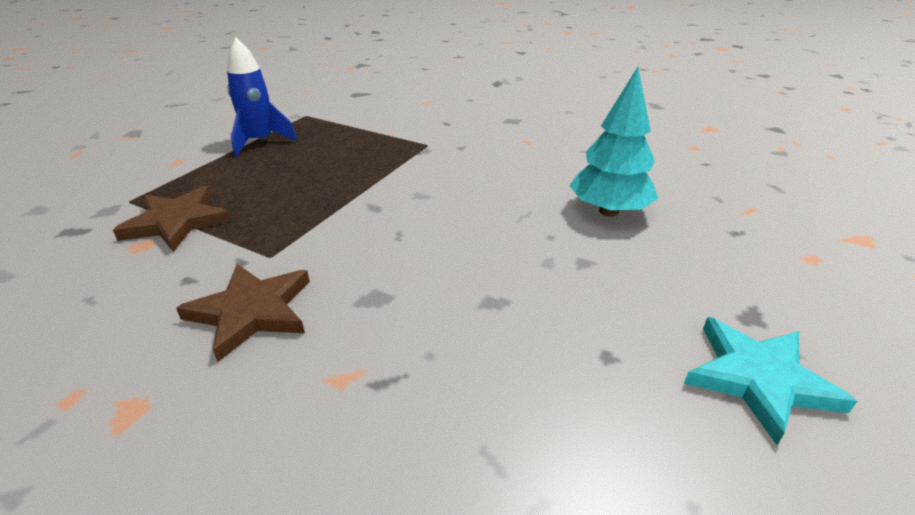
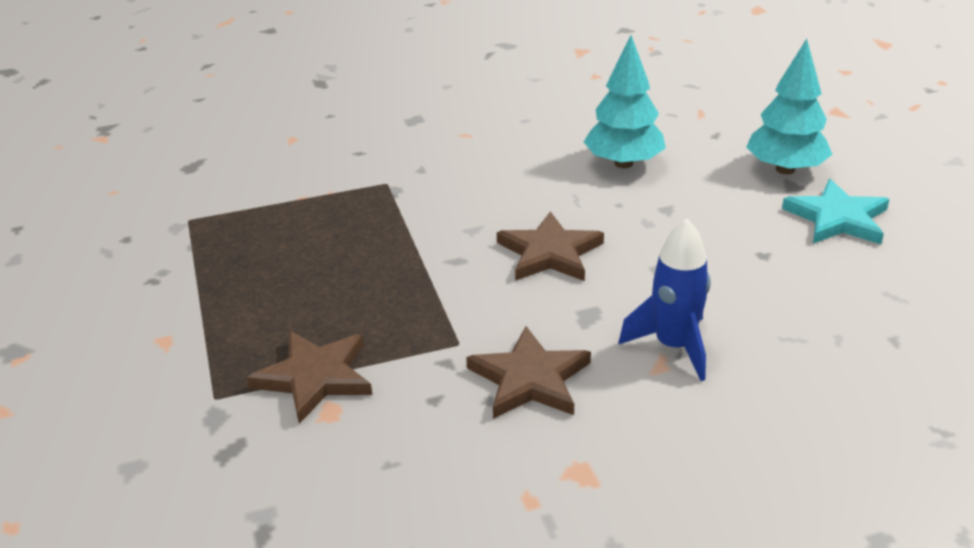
camera: 45 degrees left, 0 degrees up
(260, 142) = (209, 271): blue rocket -> blue rocket (673, 346)
(436, 238) = (550, 253): none -> brown star
(768, 297) = (785, 169): none -> turquoise tree

